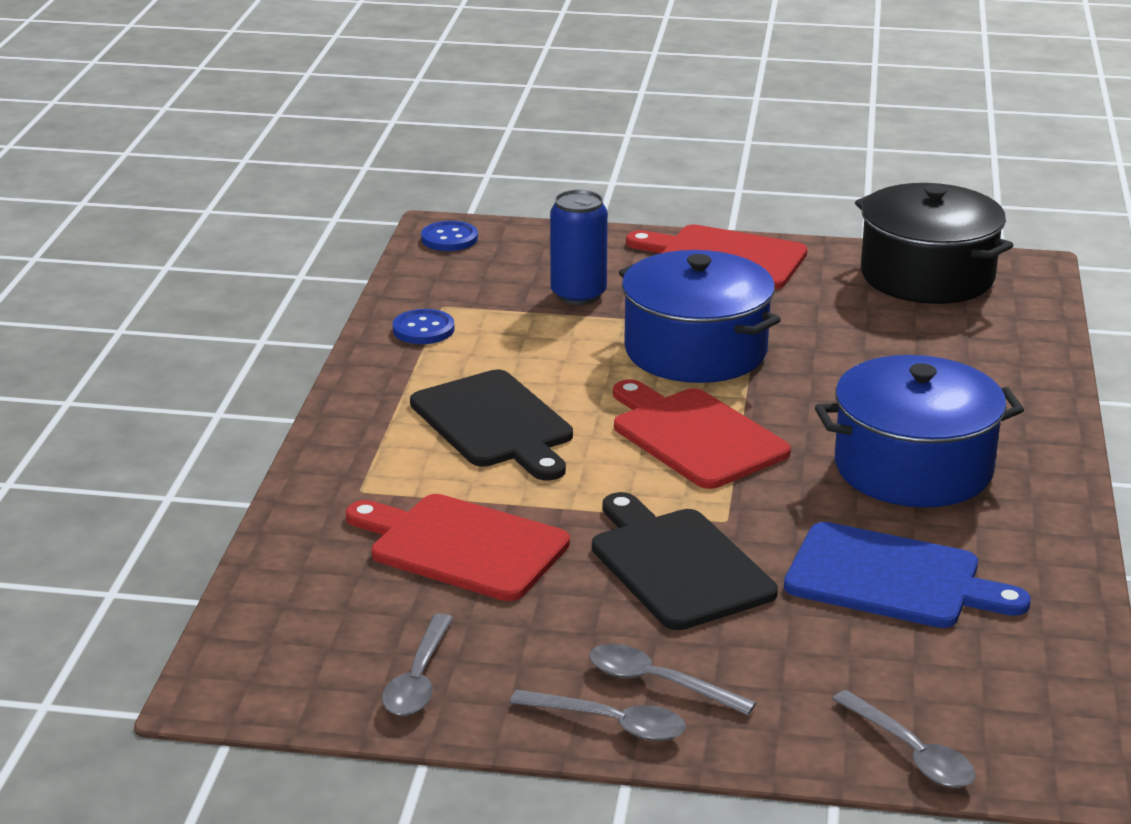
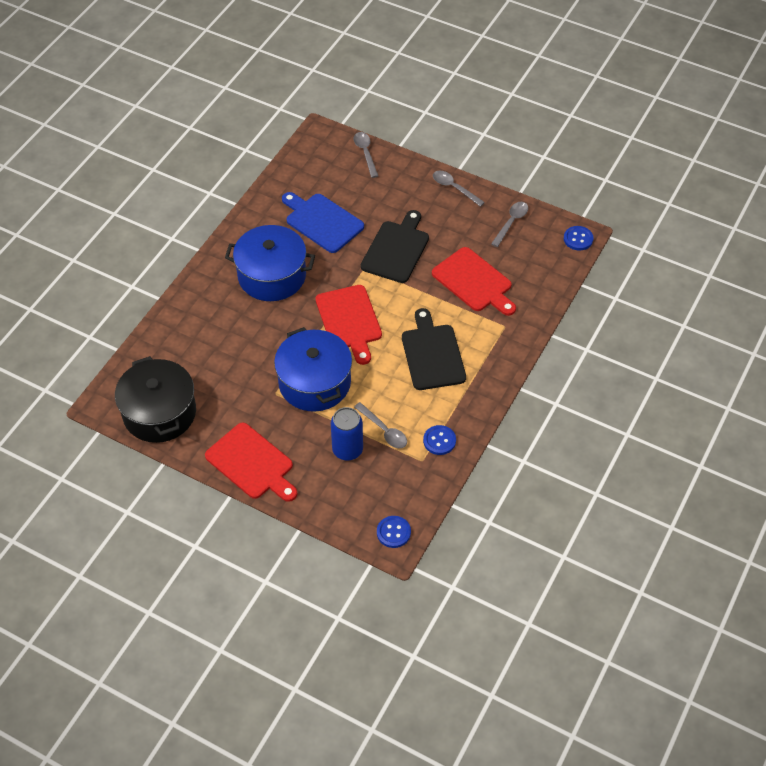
camera: 160 degrees left, 25 degrees up
(227, 681) = (578, 239): none -> blue button
(657, 682) = (431, 199): grey spoon -> grey spoon (384, 430)
(677, 565) = (396, 249): black cutting board -> black cutting board turned 150 degrees counterclockwise

